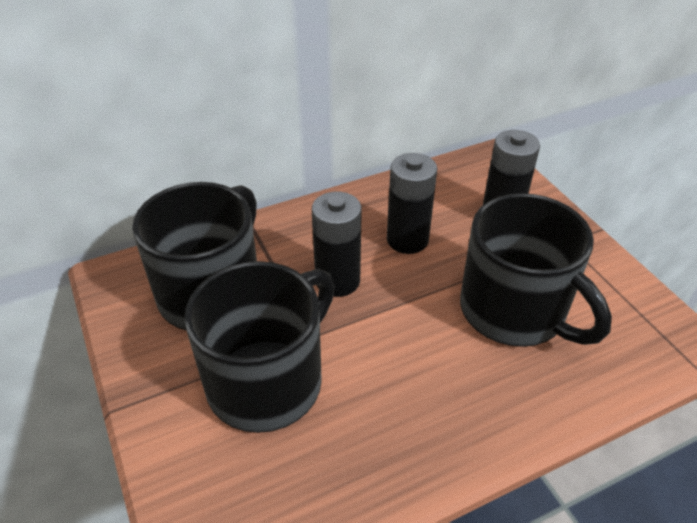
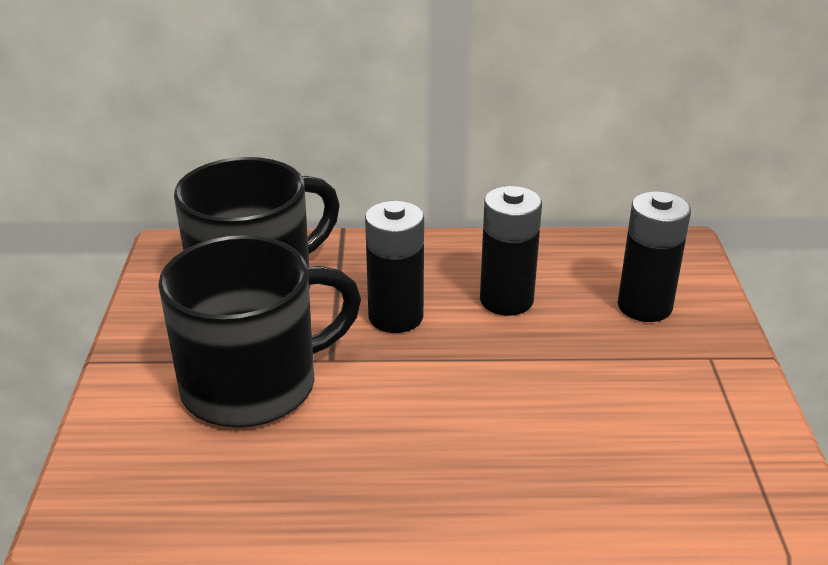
camera: 25 degrees right, 10 degrees down
(515, 312) = (582, 407): black mug -> none

